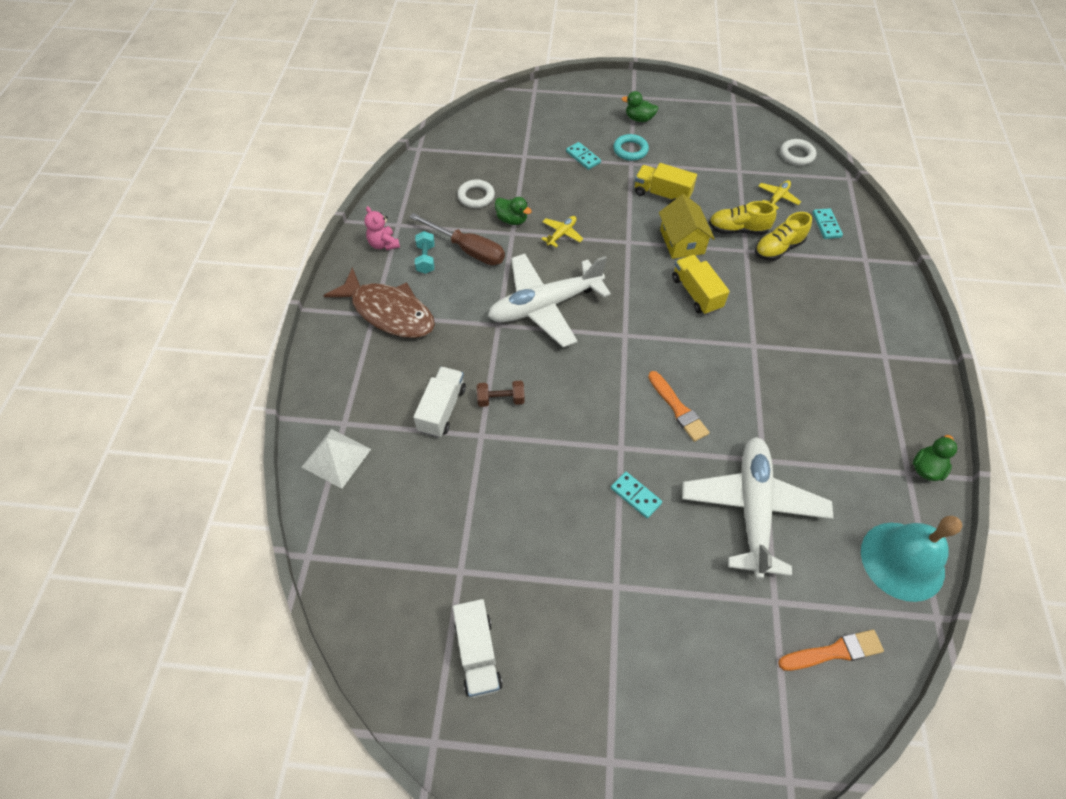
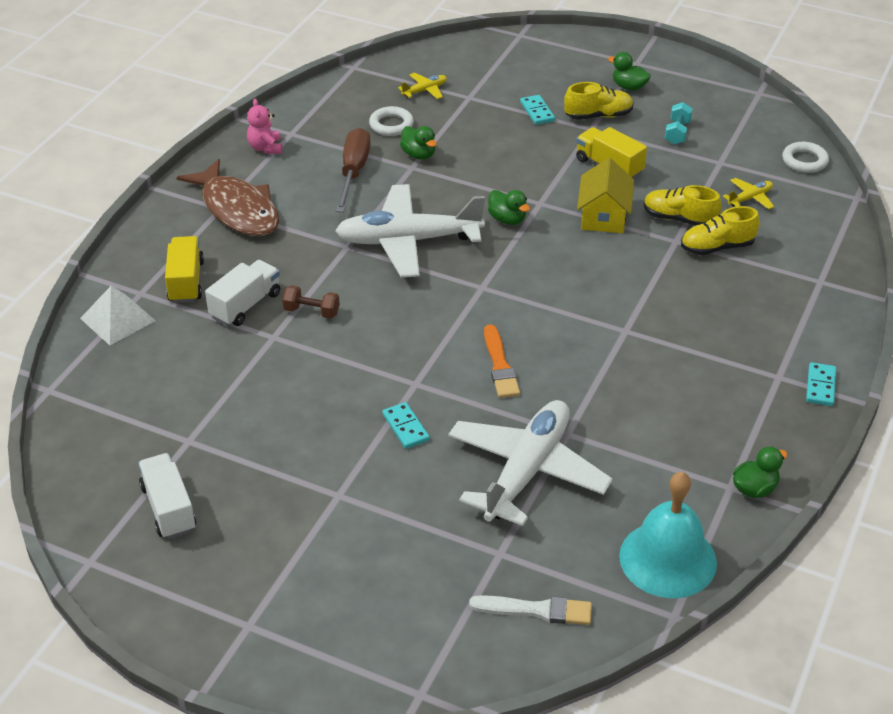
camera: 20 degrees right, 15 degrees down
(426, 259) = (303, 171): turquoise dumbbell -> turquoise dumbbell (677, 133)
(468, 250) = (353, 172): brown screwdriver -> brown screwdriver turned 135 degrees counterclockwise
(478, 654) = (169, 508): white truck -> white truck turned 150 degrees clockwise
(561, 234) = (467, 180): yellow plane -> yellow plane (425, 90)
(611, 264) = (507, 219): none -> green duck
(630, 150) = (598, 116): turquoise ring -> yellow shoe
(696, 293) = (588, 268): yellow truck -> yellow truck (186, 282)
(826, 225) = (794, 237): turquoise domino -> turquoise domino (820, 386)
(834, 651) = (536, 610): orange brush -> white brush

